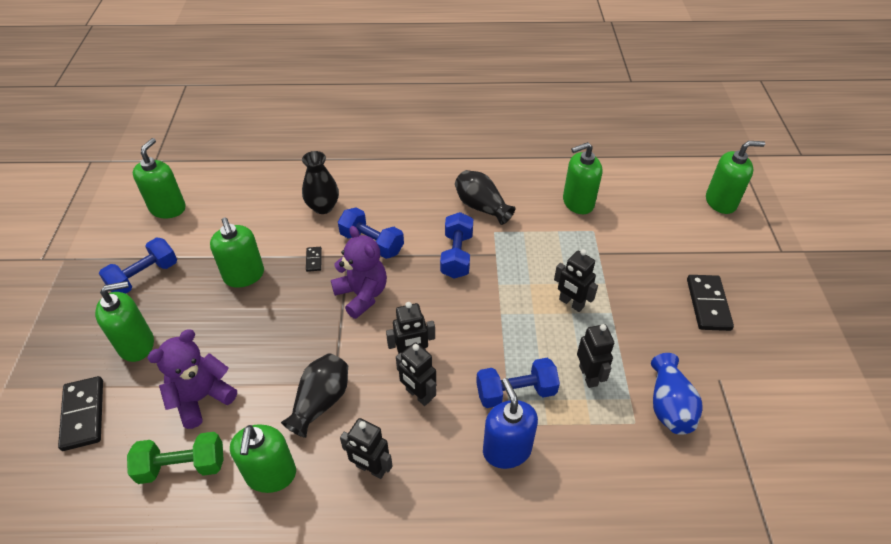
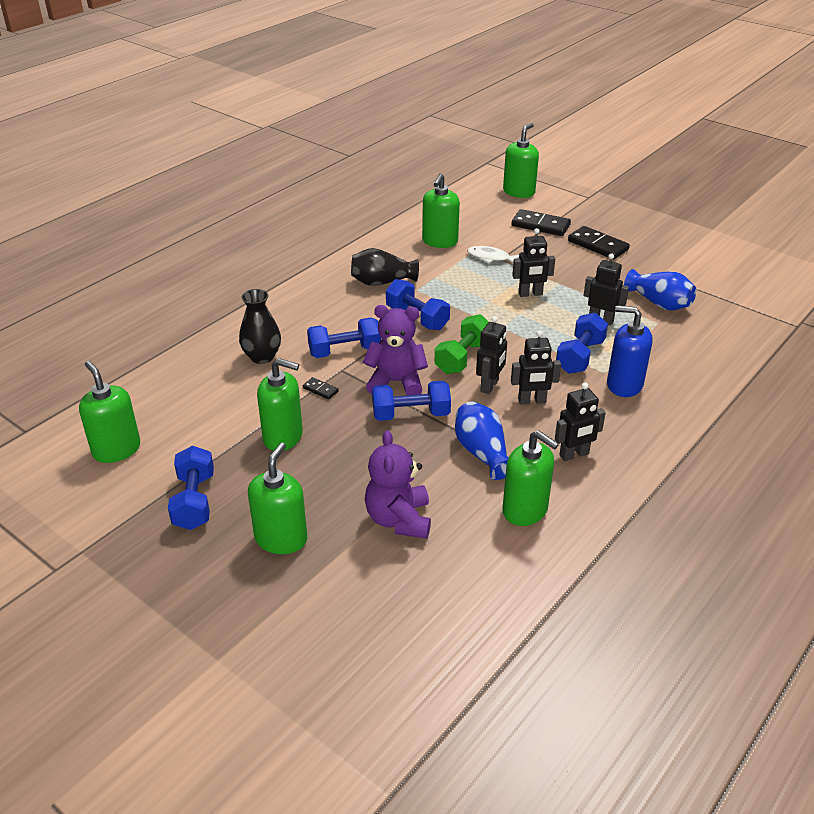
camera: 50 degrees left, 10 degrees down
(83, 414) = (327, 607): black domino -> black domino (540, 225)
(182, 466) = (461, 559): green dumbbell -> green dumbbell (463, 357)
(321, 402) = (482, 452): black vase -> blue vase
(330, 328) = (411, 414): none -> blue dumbbell
(594, 246) = (491, 258): none -> white fish

